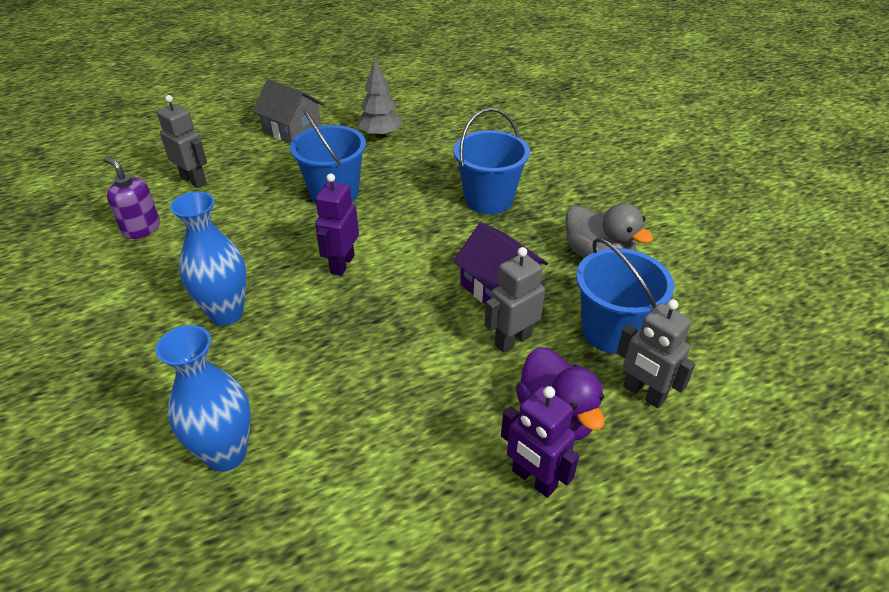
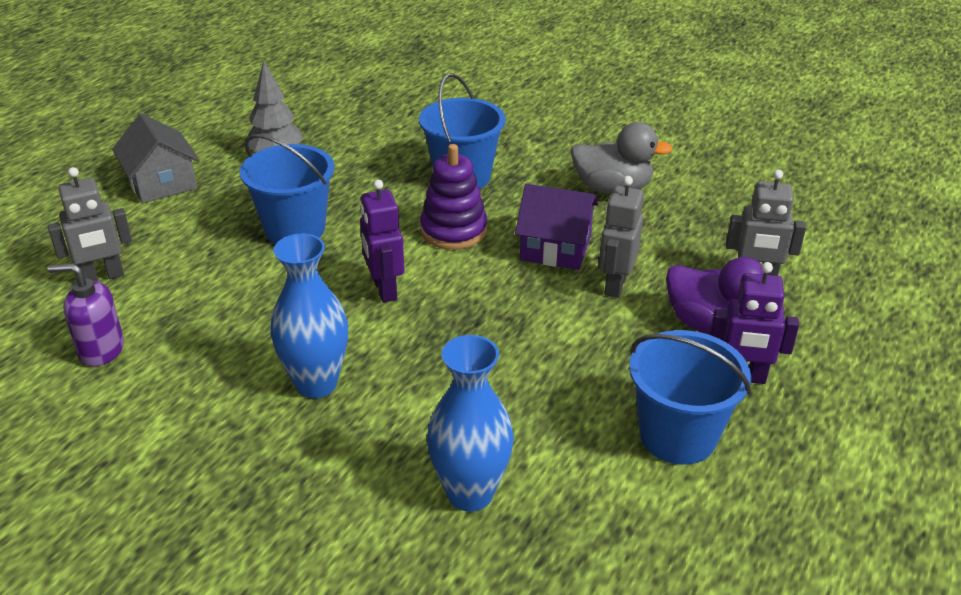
camera: 35 degrees left, 5 degrees down
(194, 180) = (103, 277): grey robot -> grey robot turned 150 degrees clockwise
(292, 130) = (161, 183): grey house -> grey house turned 60 degrees clockwise
(437, 239) = (453, 230): none -> purple stacking toy
(611, 331) = (685, 243): blue bucket -> blue bucket (677, 436)

